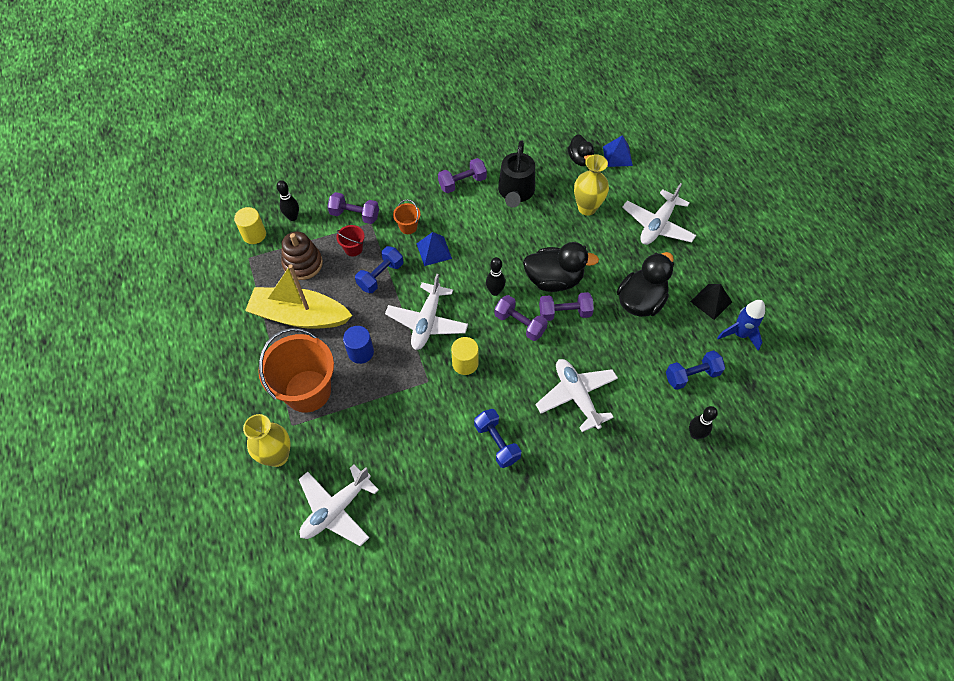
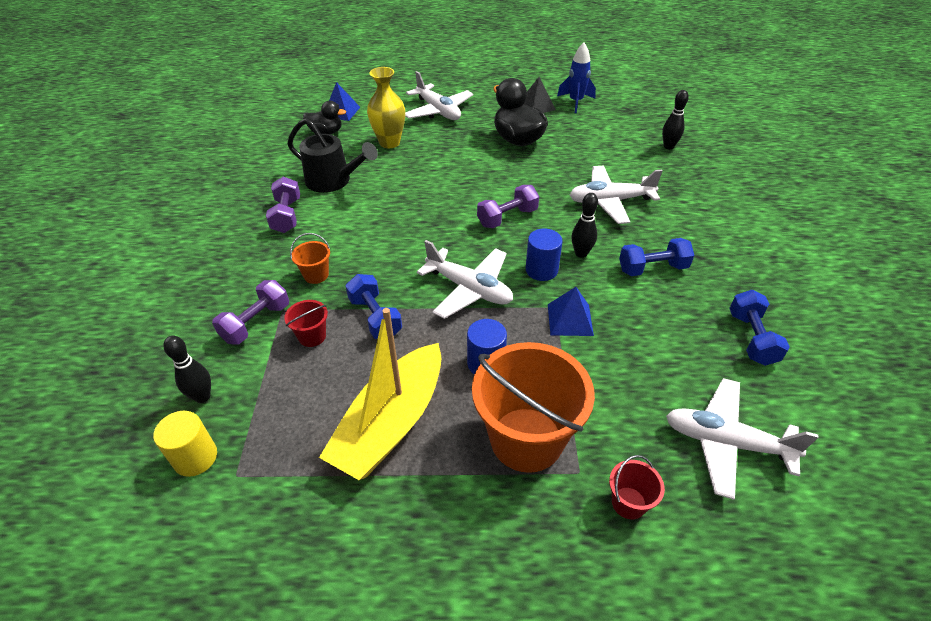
camera: 70 degrees left, 15 degrees down
(277, 456) = (628, 503): yellow vase -> red bucket
(303, 264) = (299, 401): brown stacking toy -> none
(336, 509) = (726, 442): white plane -> white plane turned 135 degrees clockwise
(434, 251) = (368, 260): blue pyramid -> blue pyramid (570, 319)
(465, 363) = (541, 270): yellow cylinder -> blue cylinder
(495, 291) = (456, 225): black bowling pin -> black bowling pin (581, 253)
(554, 280) = (464, 183): black duck -> none
(564, 313) = (508, 185): purple dumbbell -> none
(691, 375) = (608, 134): blue dumbbell -> blue dumbbell (751, 338)

